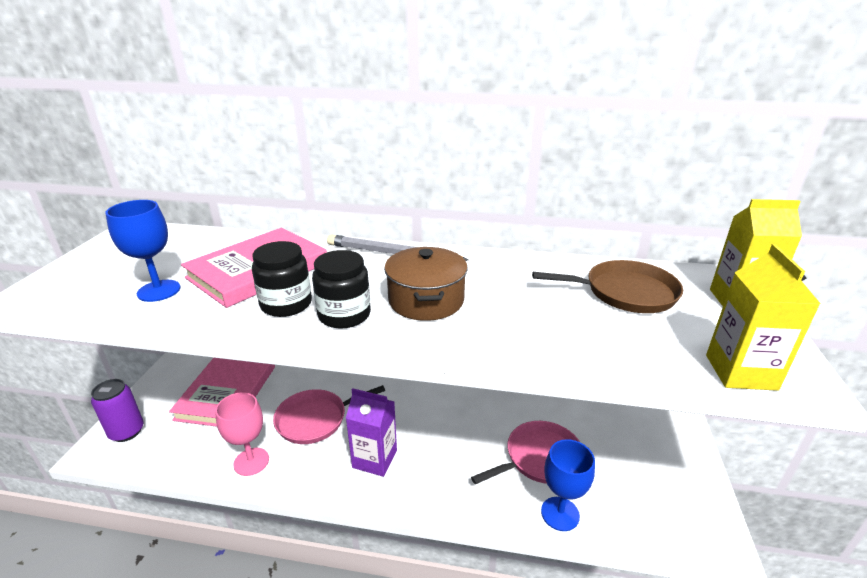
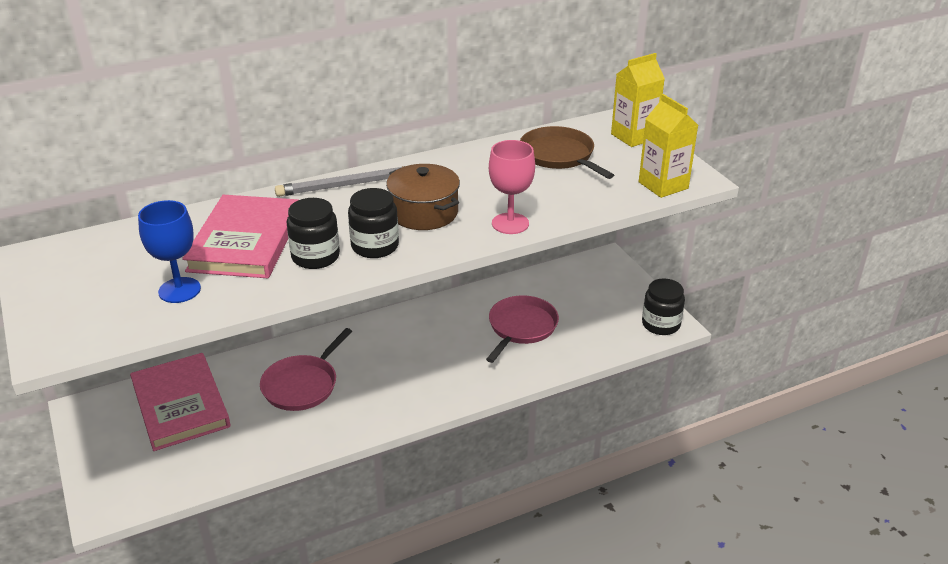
camera: 35 degrees left, 5 degrees up
(127, 432) = (115, 481): purple can -> none
(251, 461) = (280, 440): pink goblet -> pink goblet (510, 223)
(374, 459) = (390, 387): purple carton -> none
(560, 513) = (562, 356): blue goblet -> none
(625, 292) = (559, 156): brown pan -> brown pan turned 90 degrees counterclockwise
(703, 535) = (661, 324): none -> black jar

